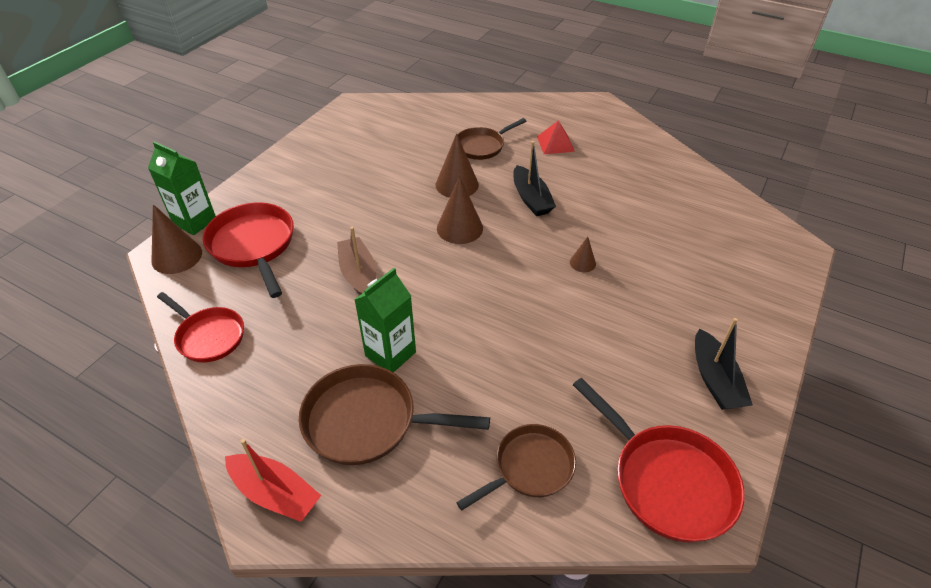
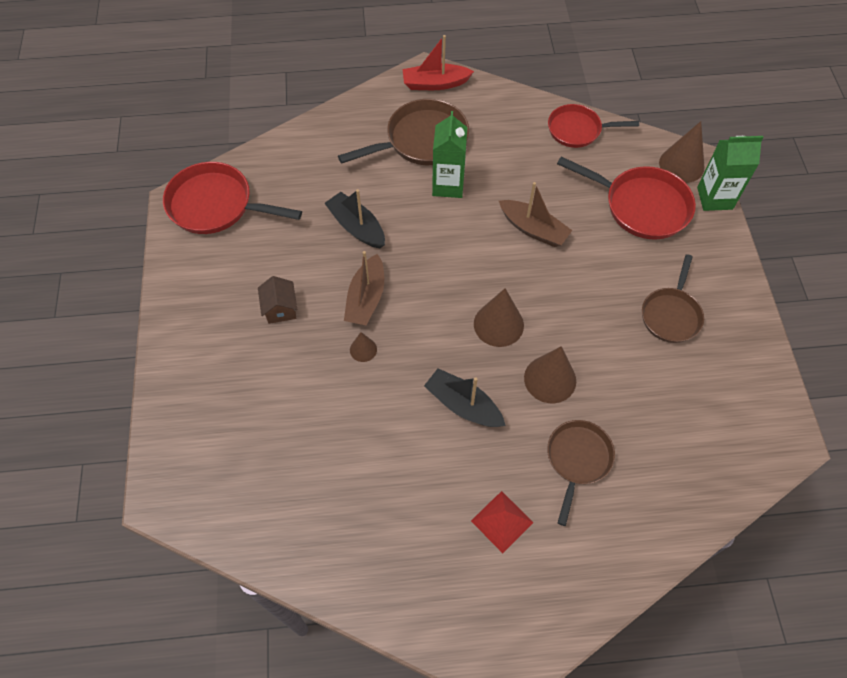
camera: 145 degrees right, 15 degrees up
(529, 468) = (304, 168): brown pan -> brown pan (671, 314)
(553, 297) = (366, 298): none -> brown boat
(640, 328) = (280, 309): none -> brown house
(715, 379) = (206, 294): black boat -> black boat (356, 227)

